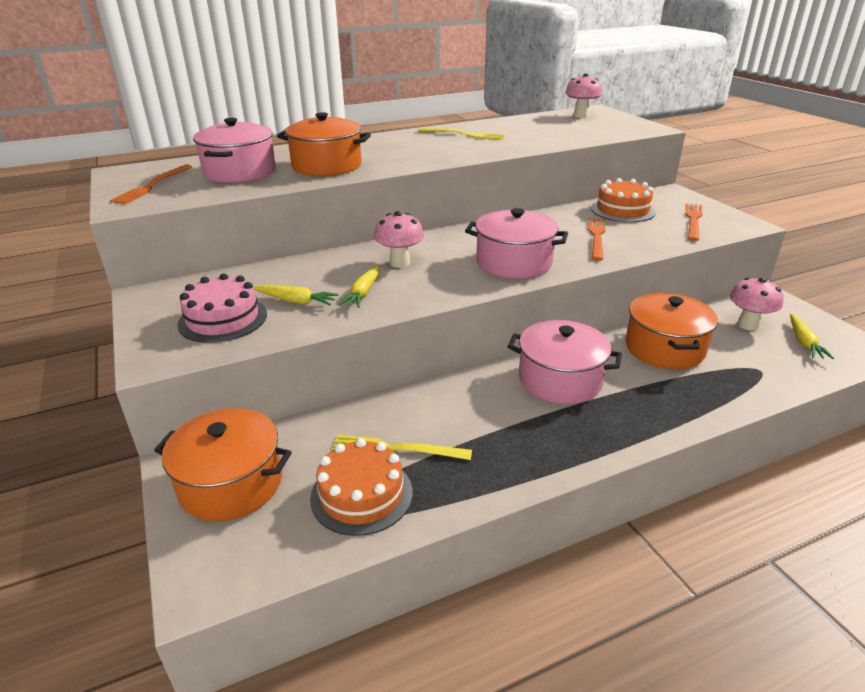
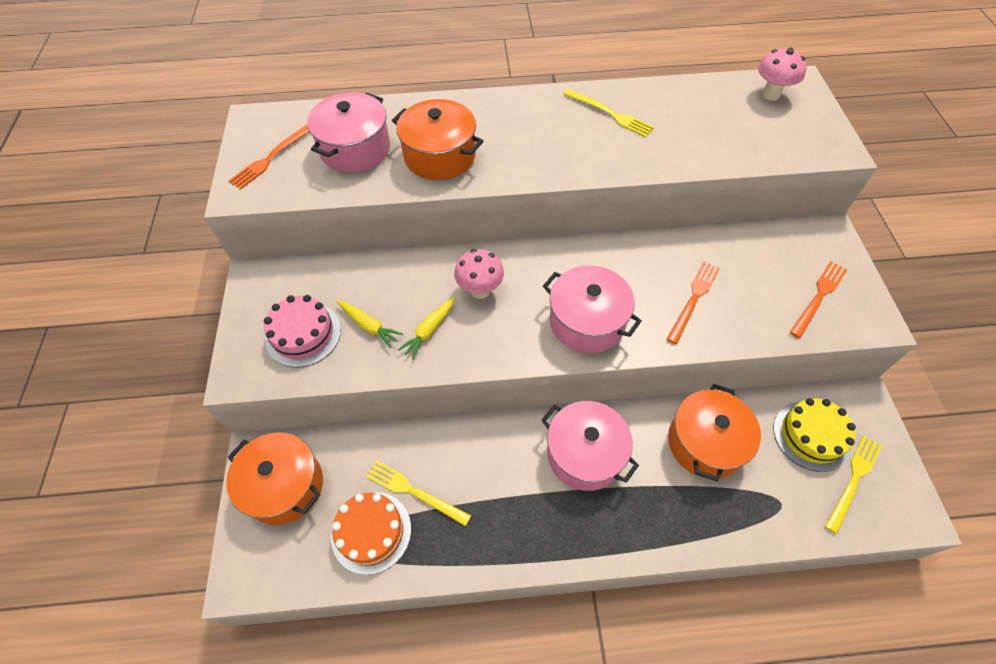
camera: 20 degrees right, 25 degrees up
(622, 210) = (750, 255): orange cake -> none
(748, 325) = (811, 435): pink mushroom -> yellow cake
(804, 342) = (853, 480): yellow carrot -> yellow fork

